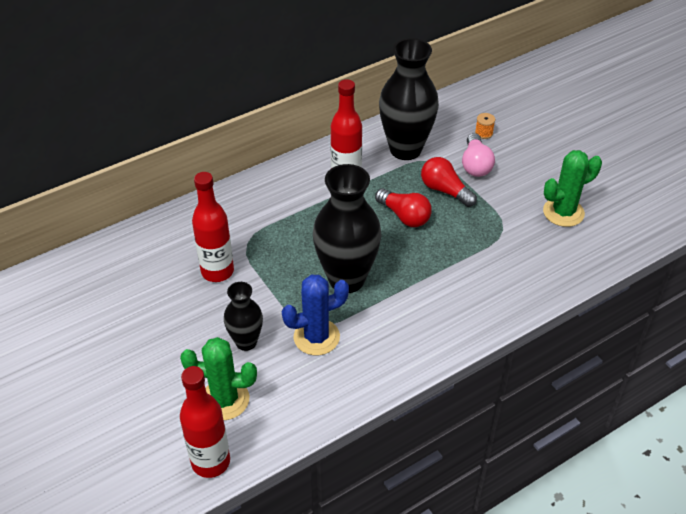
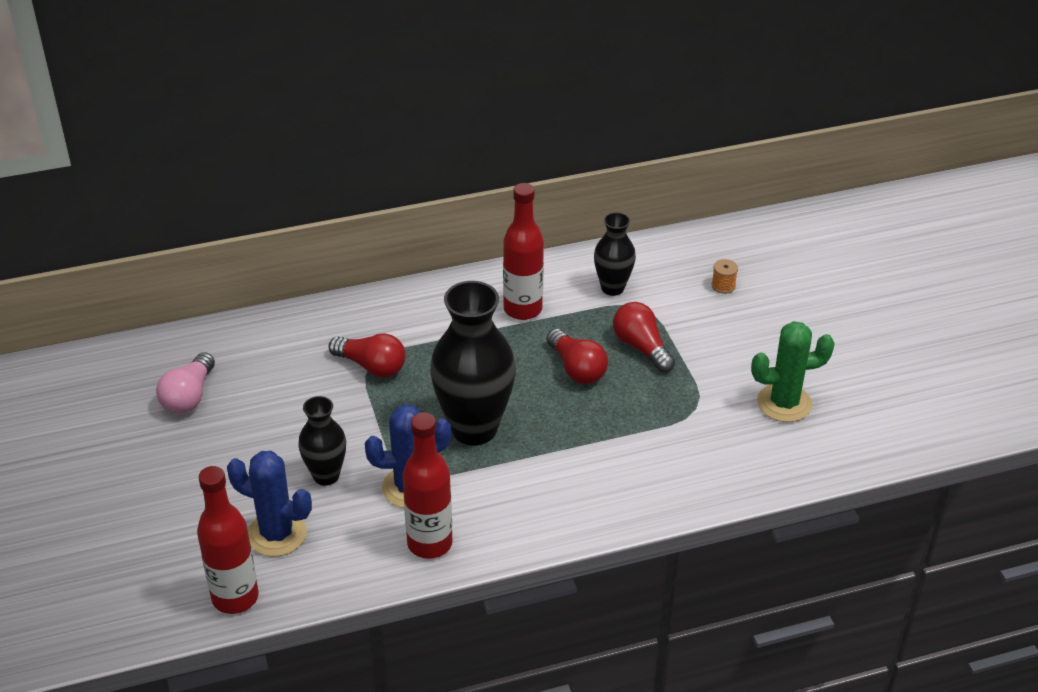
camera: 15 degrees right, 5 degrees down
(217, 271) = (323, 389): red bottle -> red bottle (429, 543)
(225, 400) = (277, 534): green cactus -> blue cactus
(248, 245) = (371, 366): none -> red light bulb
(405, 149) = (612, 288): black vase -> black vase, size x0.55
(475, 165) = (695, 323): pink light bulb -> pink light bulb (189, 396)

